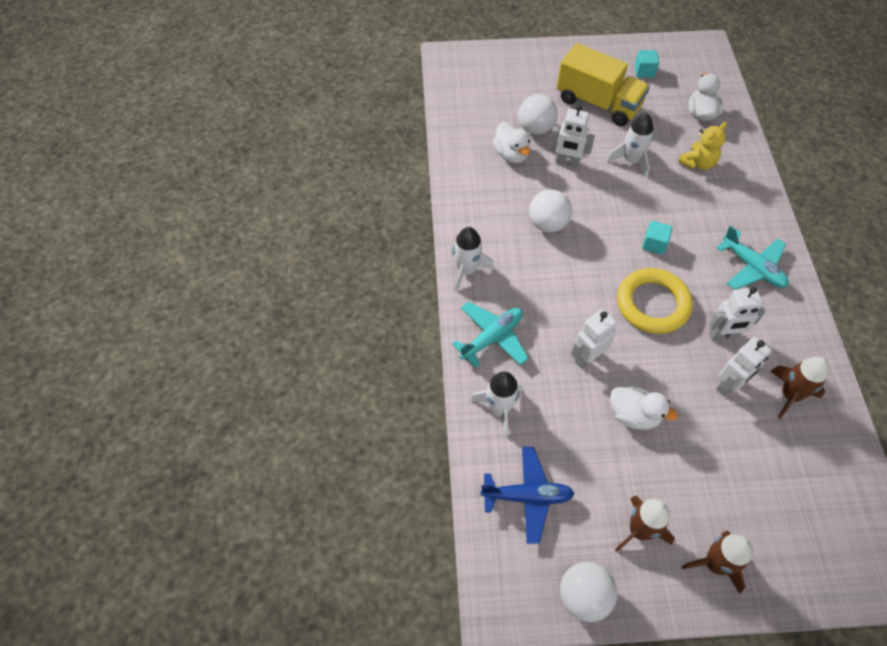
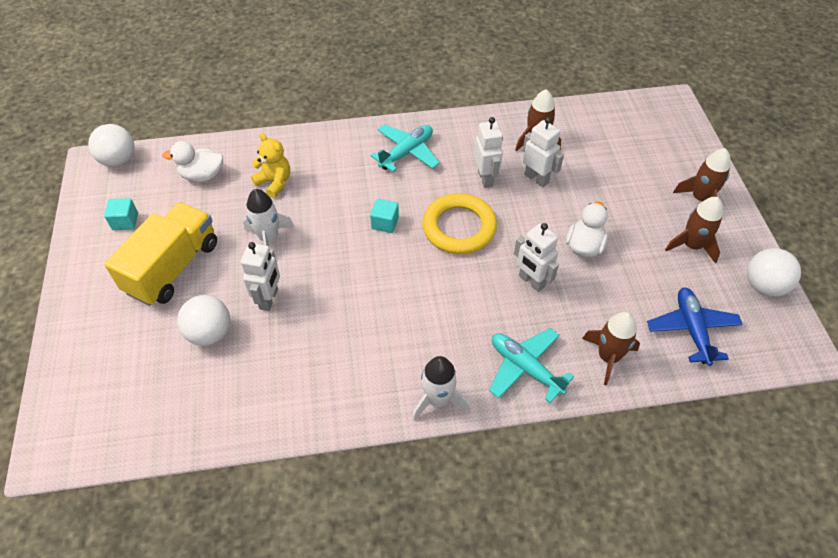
camera: 95 degrees left, 5 degrees down
(499, 409) = (608, 357): white rocket -> brown rocket
(511, 154) = (253, 359): white duck -> none
(547, 224) = (363, 318): white ball -> white ball (119, 160)

